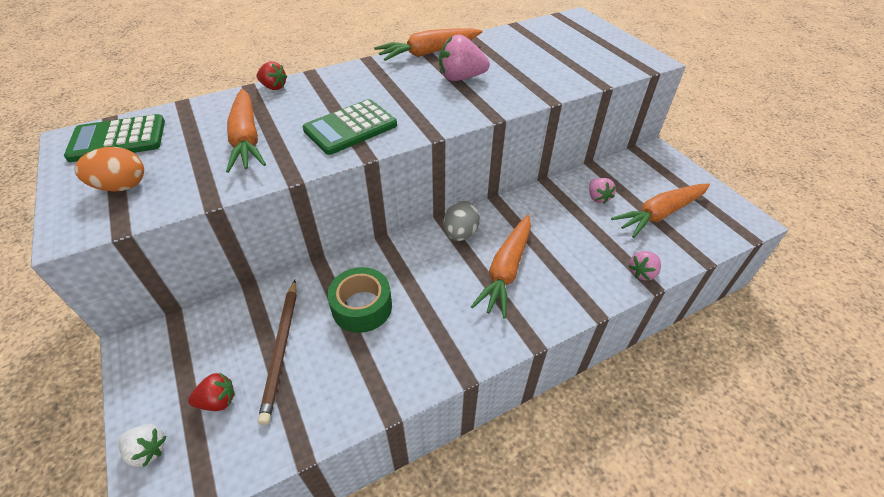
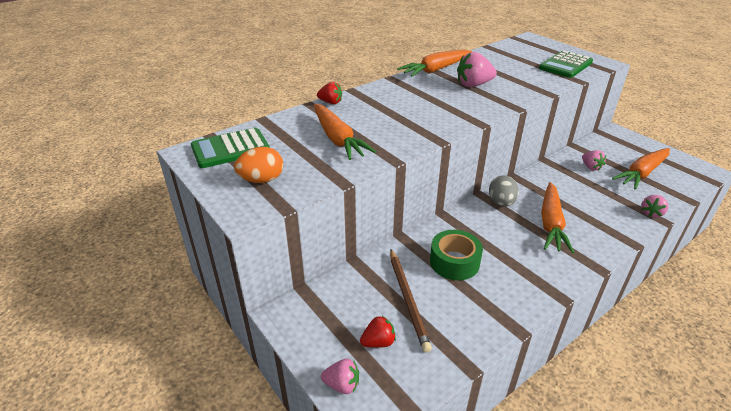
camera: 10 degrees left, 10 degrees down
(148, 450) = (342, 385): white strawberry -> pink strawberry
(350, 128) = (414, 124): green calculator -> green calculator (565, 65)

